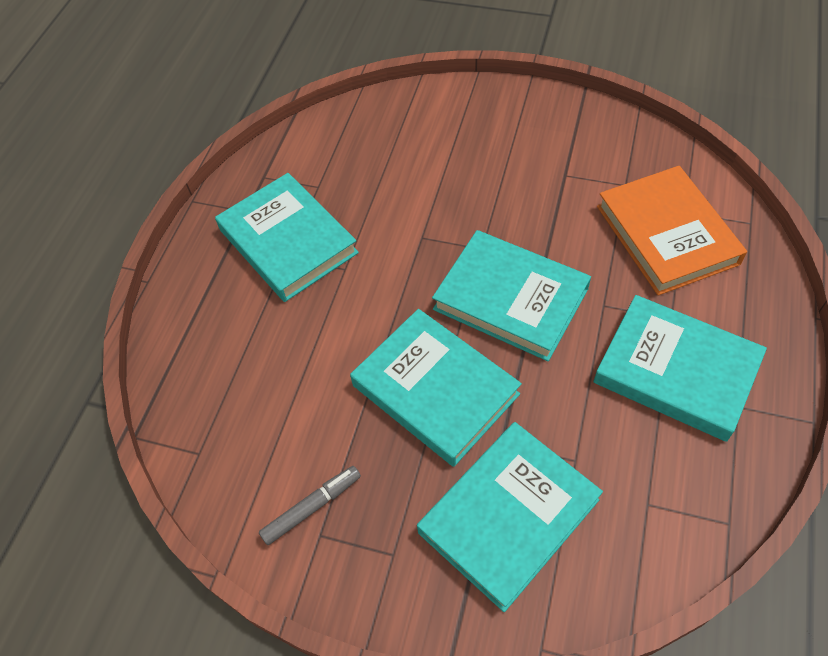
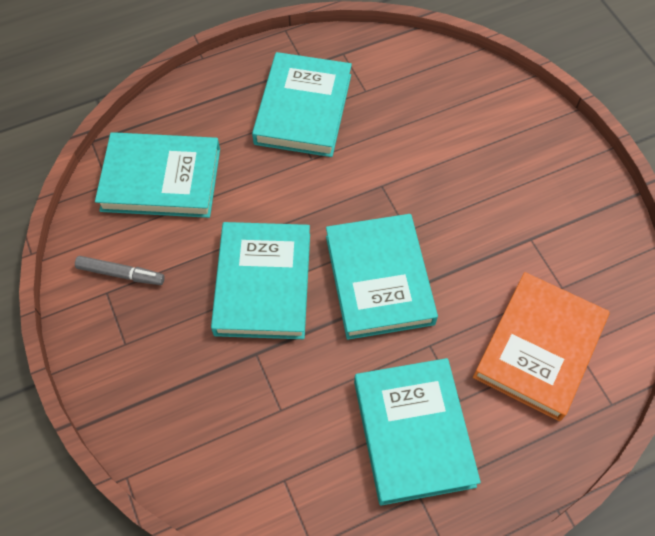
camera: 45 degrees right, 5 degrees up
(508, 516) = (204, 395): turquoise book -> turquoise book (161, 179)

